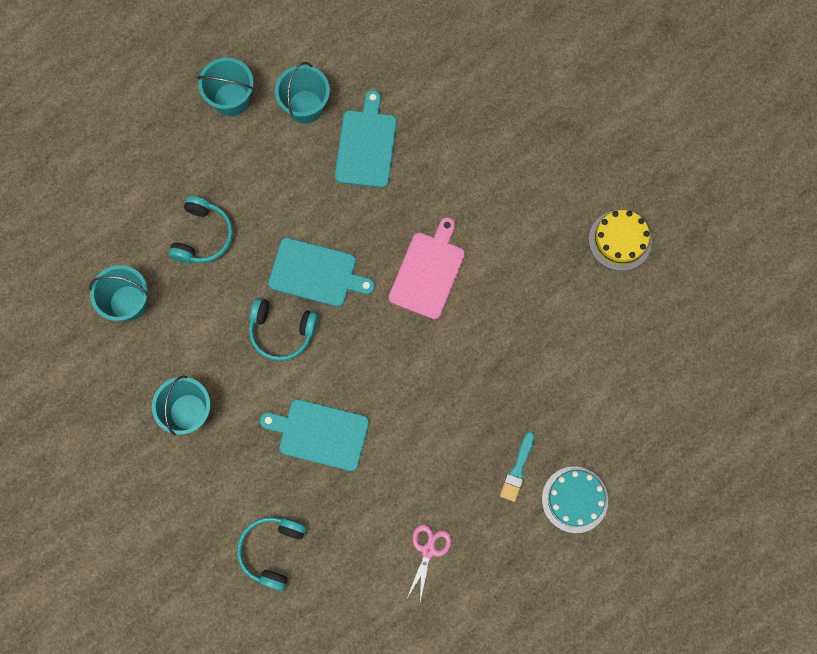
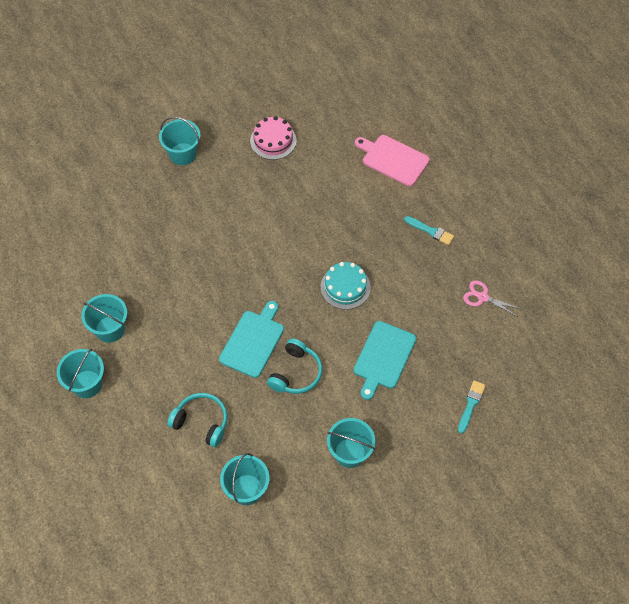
camera: 80 degrees left, 15 degrees down
(272, 551) = (471, 405): turquoise headphones -> turquoise brush
(366, 145) = (155, 290): turquoise cutting board -> none
(428, 272) = (269, 264): pink cutting board -> pink cutting board (393, 159)
(573, 131) = (183, 154): none -> turquoise bucket
(574, 499) = (457, 200): turquoise cake -> turquoise cake (345, 287)
(620, 240) = (273, 140): yellow cake -> pink cake

